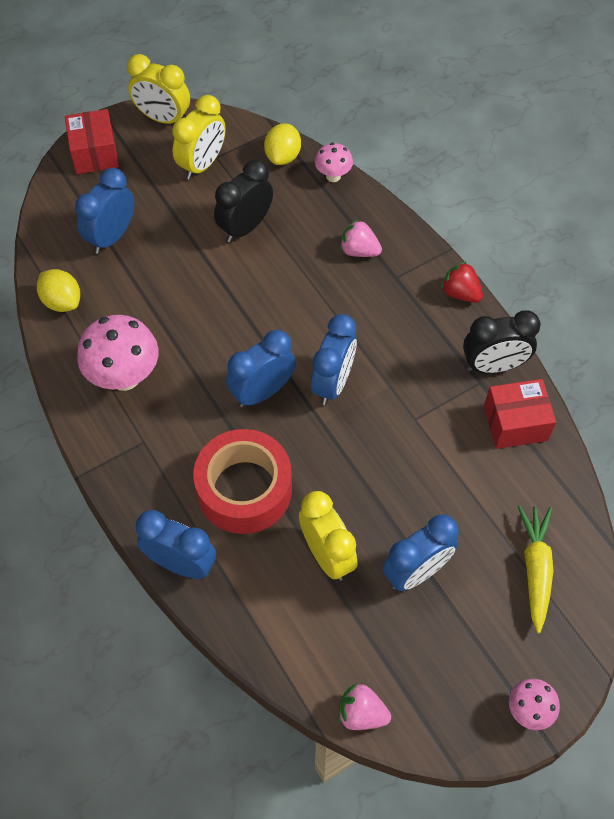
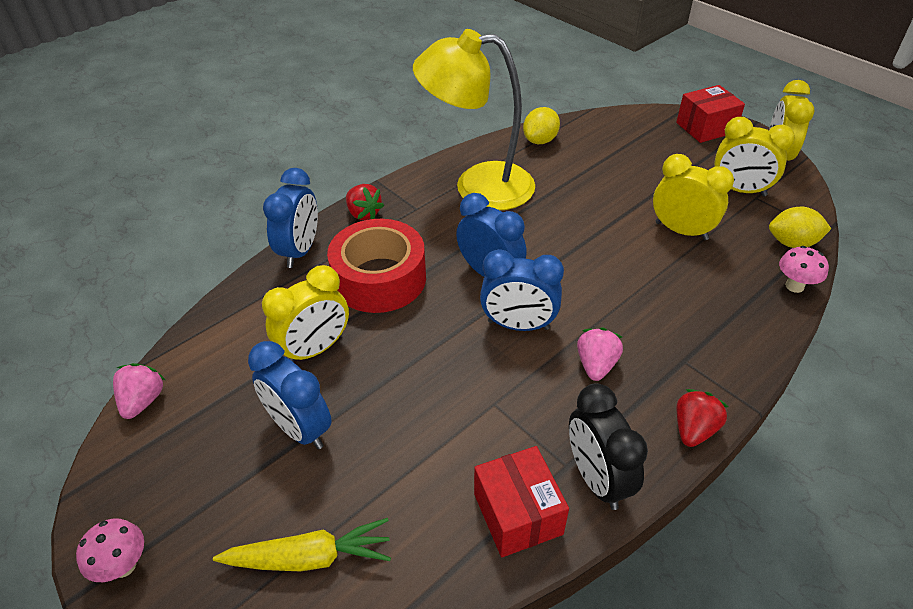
camera: 80 degrees right, 15 degrees down
(112, 237) = (621, 153): blue clock -> none
(124, 377) = (478, 186): pink mushroom -> yellow lamp
(136, 494) = (363, 213): none -> red strawberry
(245, 227) = (681, 231): black clock -> yellow clock
(359, 251) = (703, 323): pink strawberry -> pink strawberry (596, 365)

